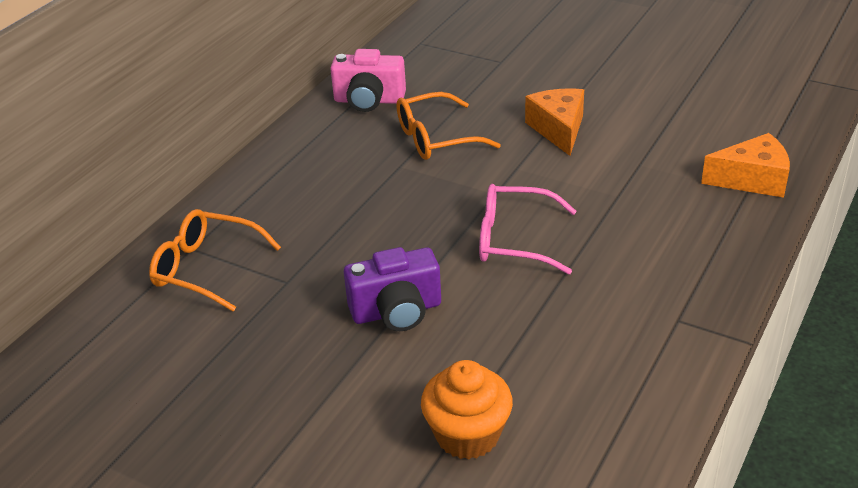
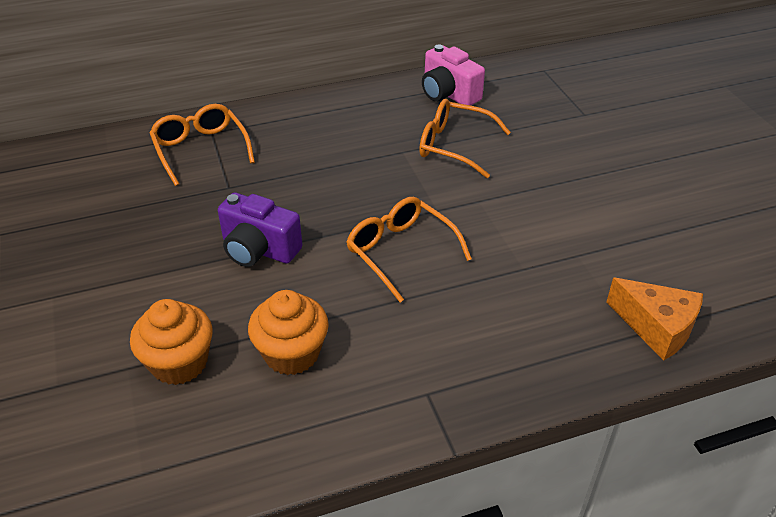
camera: 40 degrees right, 5 degrees up
(514, 240) = (400, 252): pink glasses -> orange glasses
(545, 364) = (292, 353): none -> orange cupcake
(558, 129) = (552, 190): orange cheese -> none

